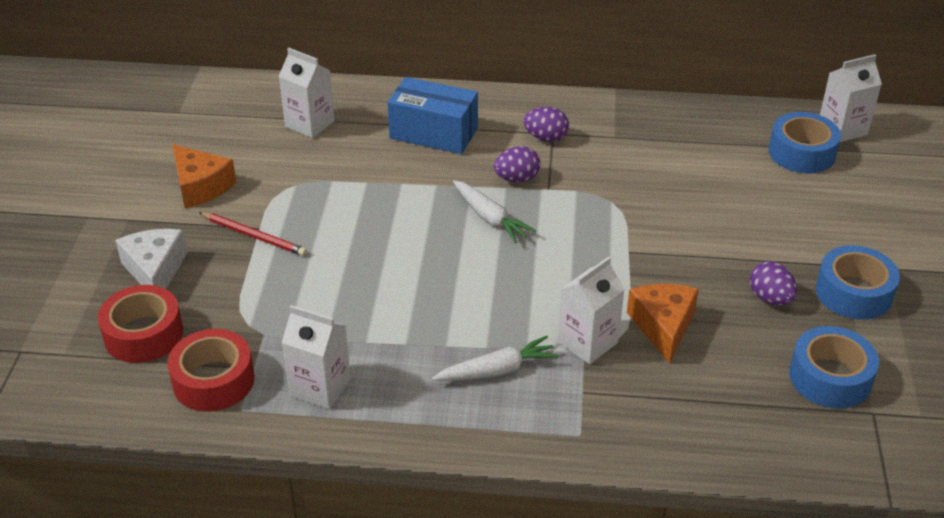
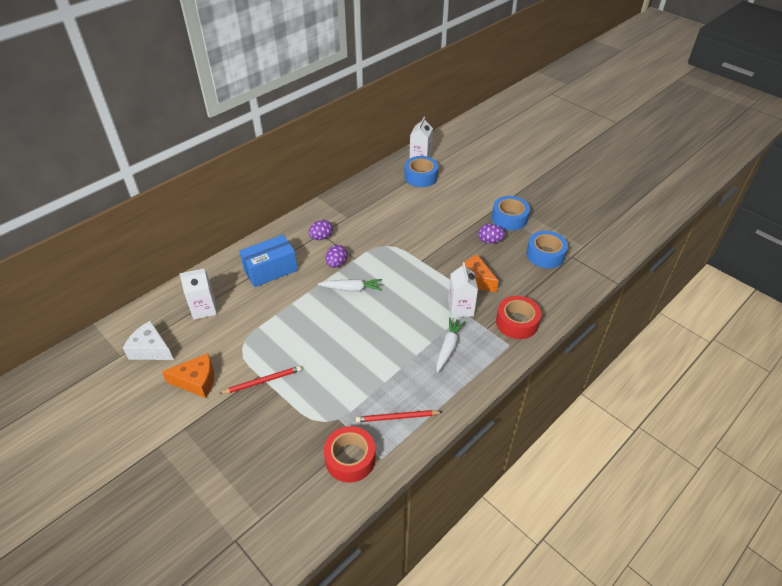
camera: 50 degrees left, 5 degrees up
(143, 334) = (284, 471): red tape -> red tape (517, 322)
(155, 270) = (240, 439): white cheese -> white cheese (151, 349)
(320, 387) = (397, 417): white carton -> red pencil

